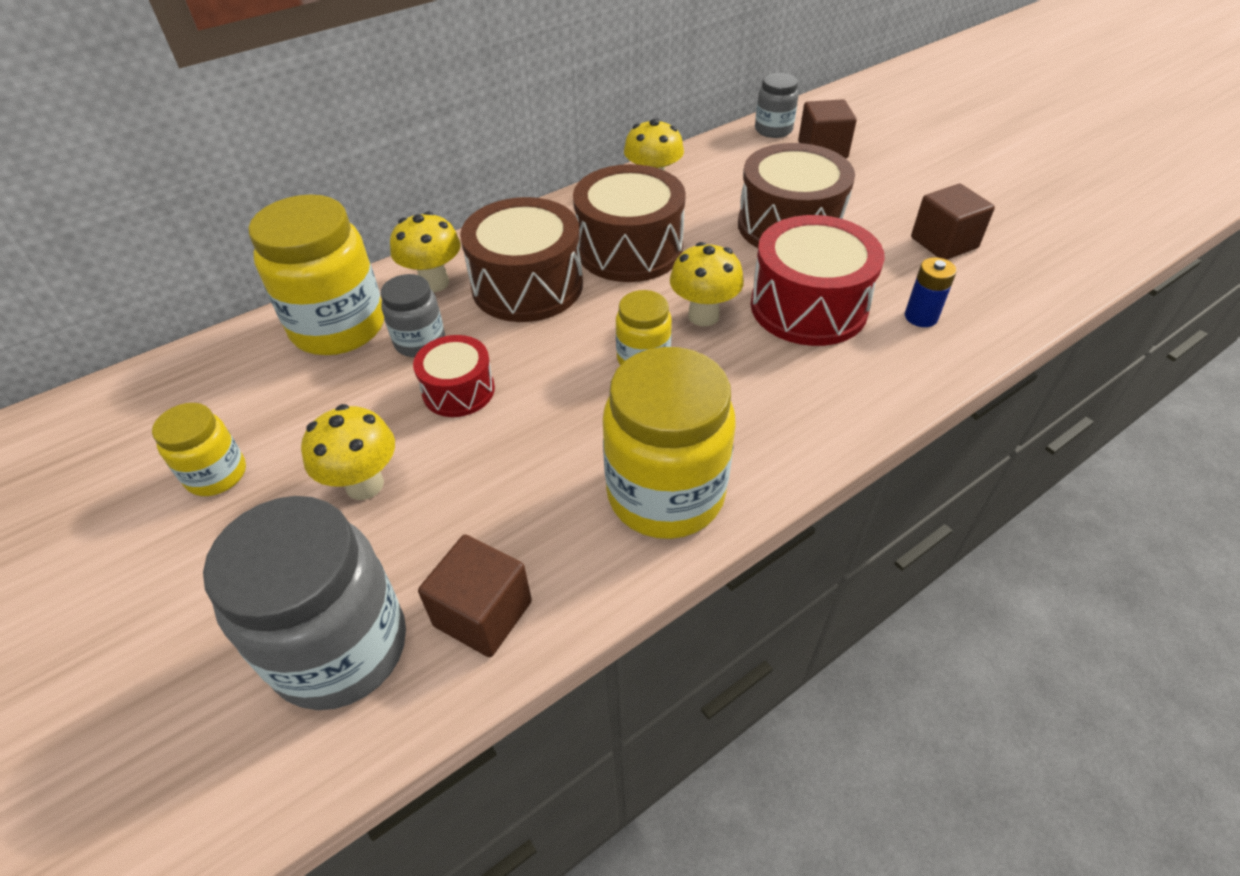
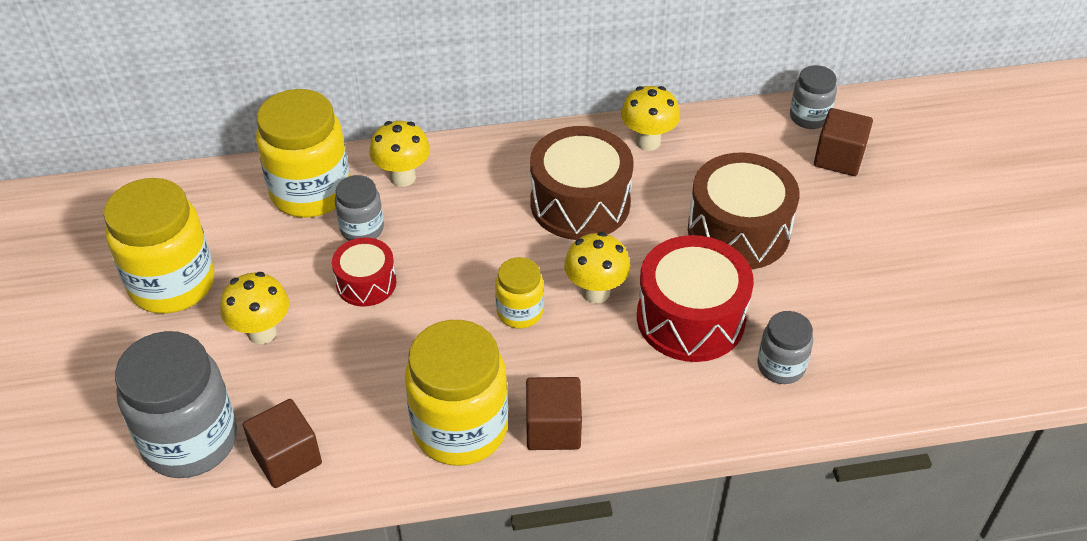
camera: 25 degrees right, 0 degrees up
(217, 475) = (172, 284): yellow jar -> yellow jar, size x1.89
(527, 285) = (473, 208): brown drum -> none
(921, 317) = (781, 366): blue battery -> grey jar
(944, 243) = (868, 303): brown cube -> brown cube (553, 428)

